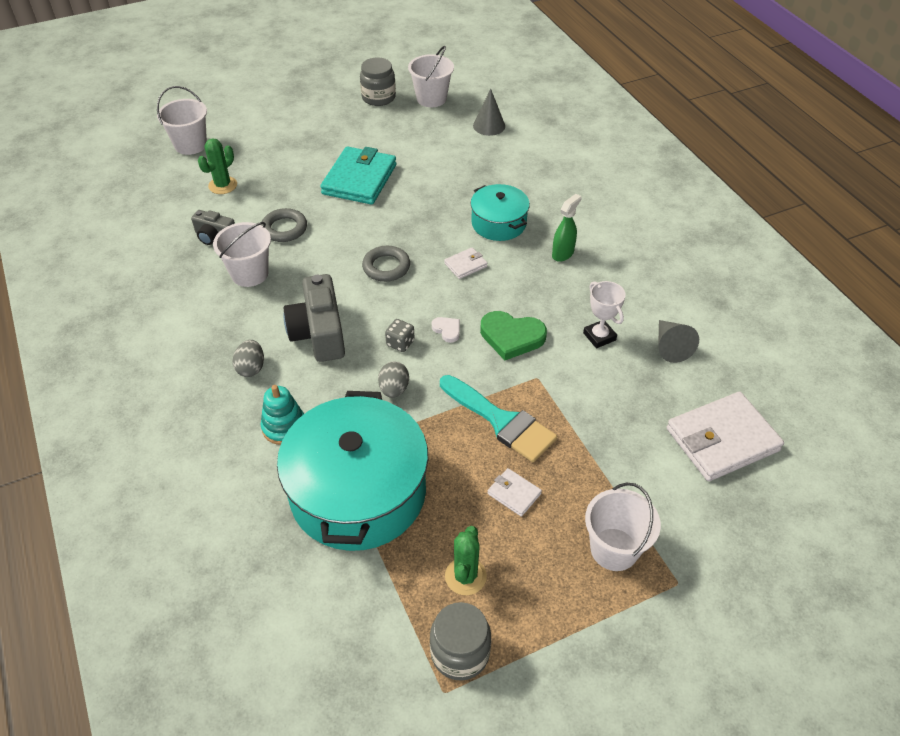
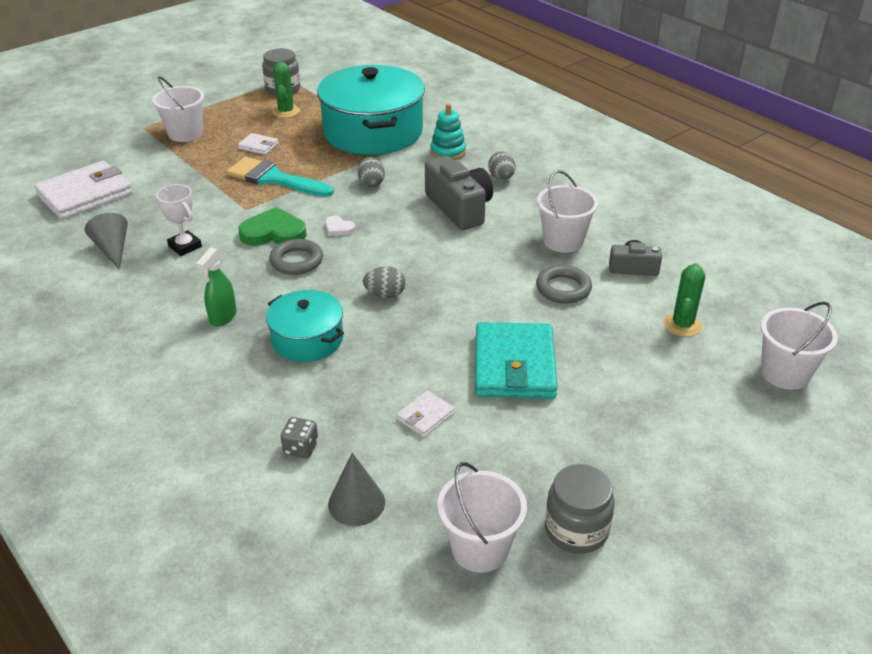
camera: 165 degrees right, 10 degrees down
(386, 267) = (424, 270): grey ring -> grey ring (296, 261)
(400, 343) = (379, 212): grey dice -> grey dice (301, 448)
(428, 250) = (385, 294): none -> grey egg
(465, 265) = (336, 286): white wallet -> white wallet (425, 416)

